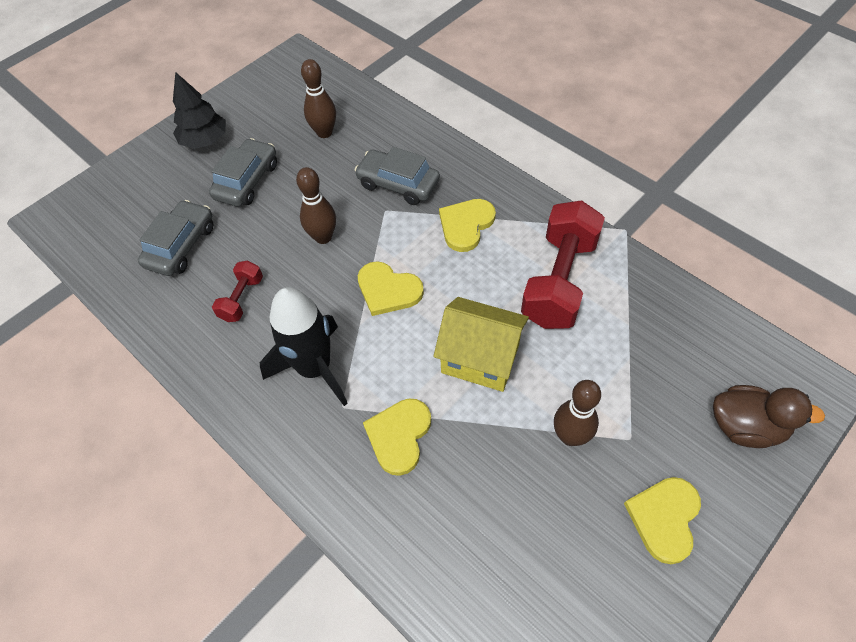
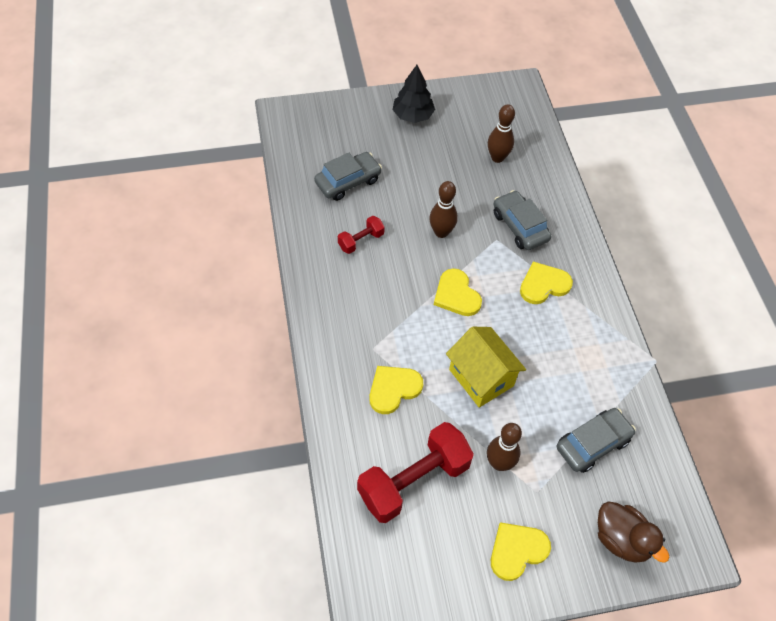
camera: 30 degrees right, 0 degrees up
(247, 181) = (420, 162): grey car -> grey car (592, 444)
(315, 368) = (373, 314): black rocket -> none
(559, 281) = (576, 364): red dumbbell -> red dumbbell (413, 481)

